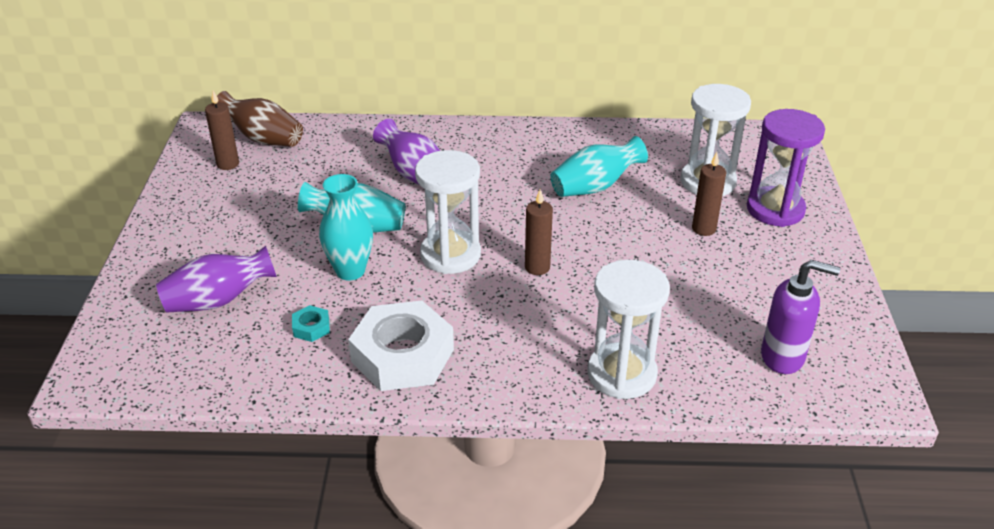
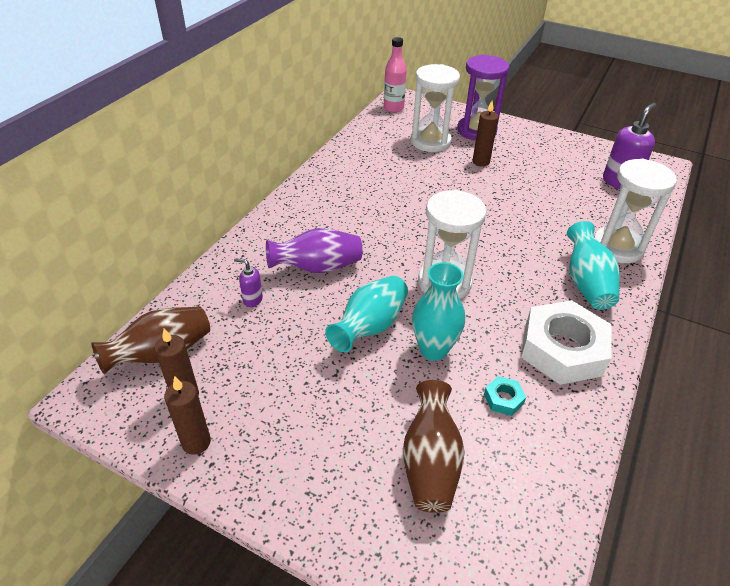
camera: 65 degrees left, 5 degrees up
(219, 300) = (430, 462): purple vase -> brown vase
(349, 157) = (252, 300): none -> purple soap dispenser
(537, 267) = (485, 244): brown candle -> brown candle (196, 442)
(595, 187) = (403, 186): turquoise vase -> turquoise vase (586, 283)
(753, 137) = (393, 108): none -> pink bottle

